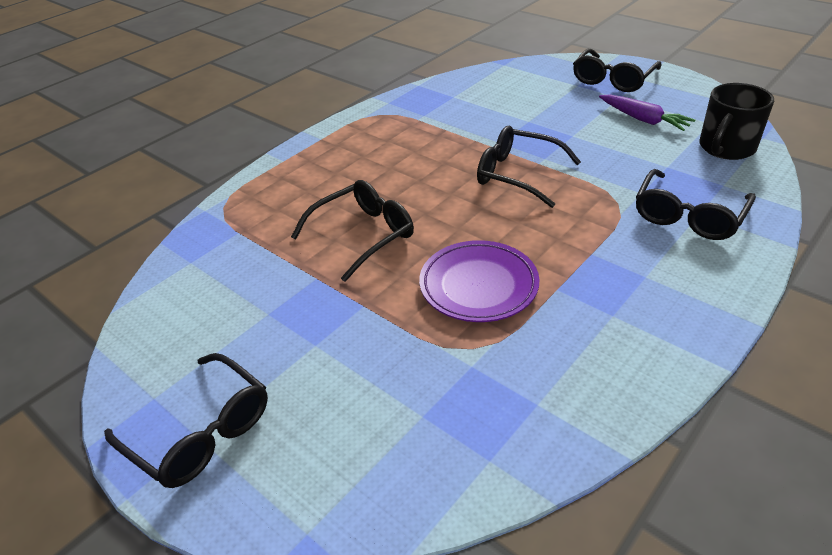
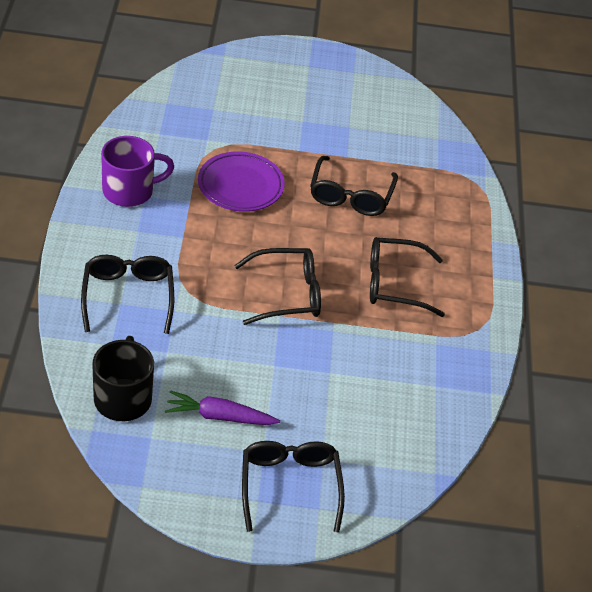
camera: 135 degrees right, 5 degrees up
(201, 432) = (311, 68): black glasses -> black glasses (394, 284)
(632, 328) = (129, 191): none -> purple mug

